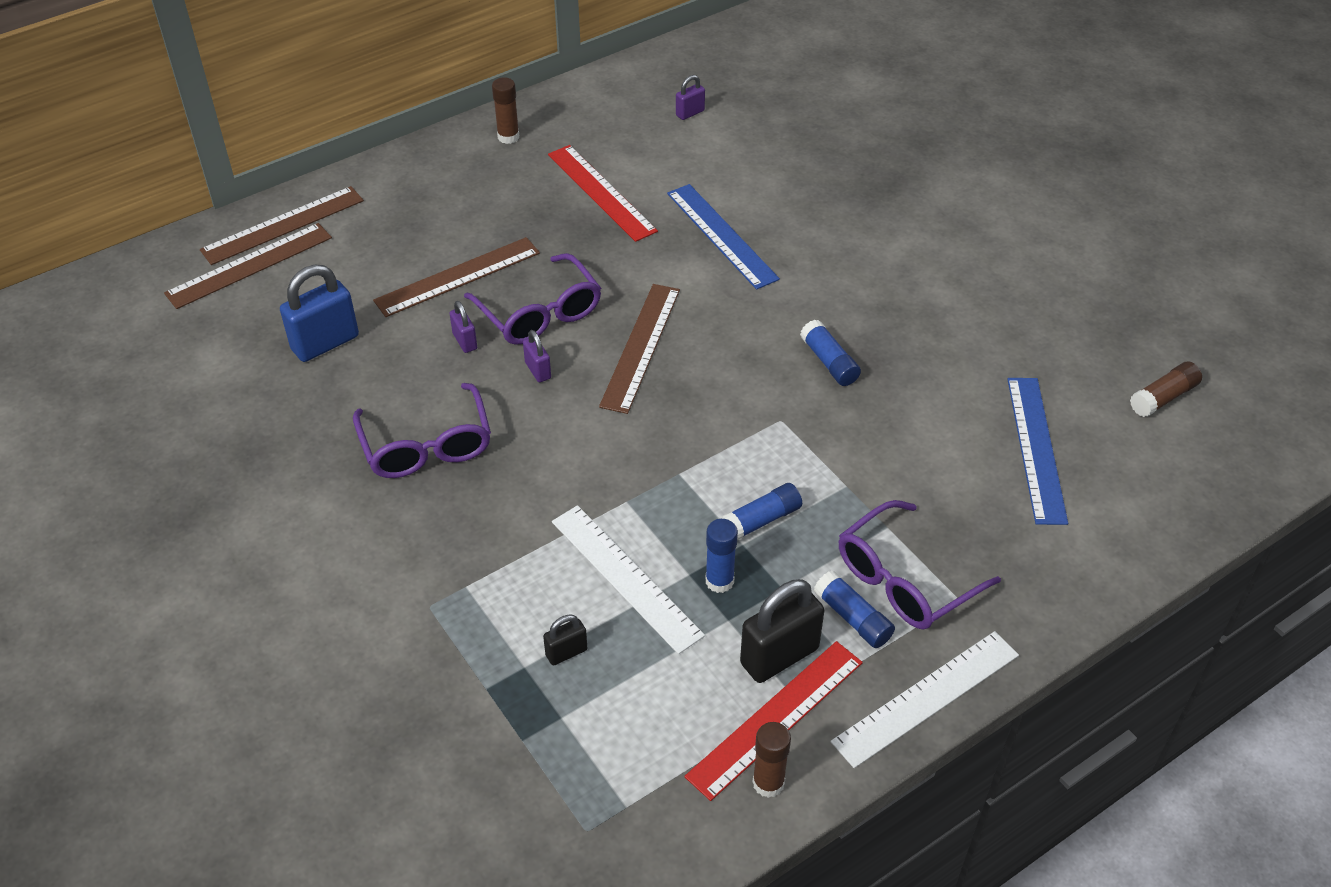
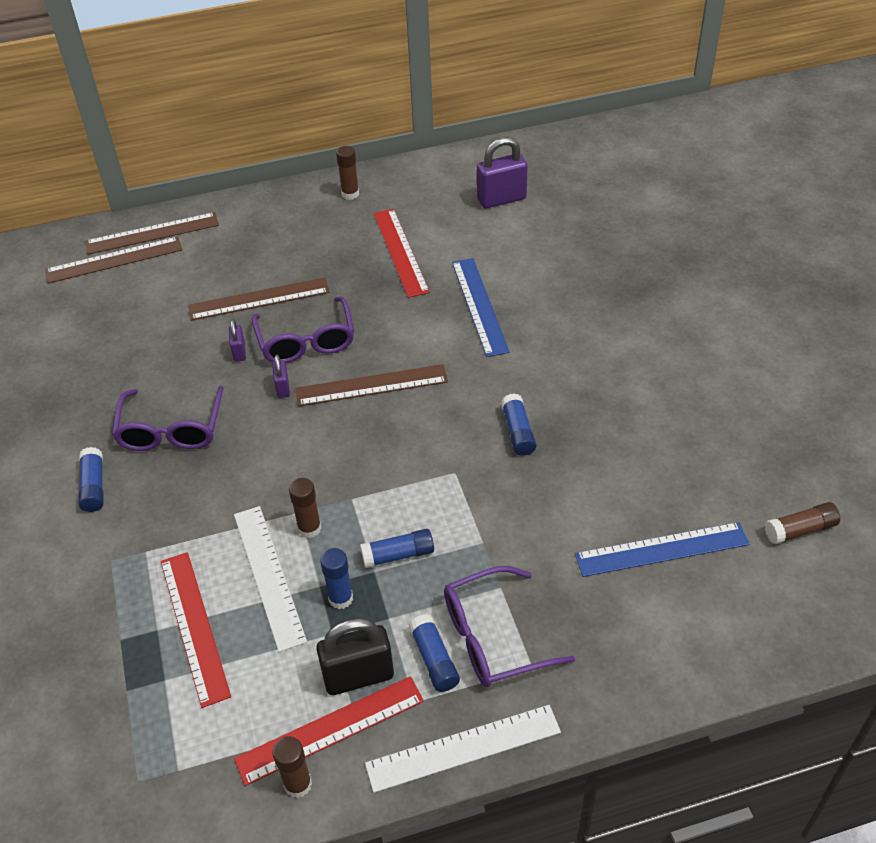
camera: 20 degrees right, 0 degrees up
(325, 343) = (138, 332): blue padlock -> none
(363, 529) = (94, 486): none -> blue glue stick
(566, 652) = (194, 626): black padlock -> red ruler
(641, 347) = (371, 386): brown ruler -> brown ruler turned 45 degrees clockwise
(647, 516) = (309, 528): none -> brown glue stick
(690, 113) = (501, 199): purple padlock -> purple padlock, size x1.94
(1035, 449) = (661, 549): blue ruler -> blue ruler turned 60 degrees clockwise

